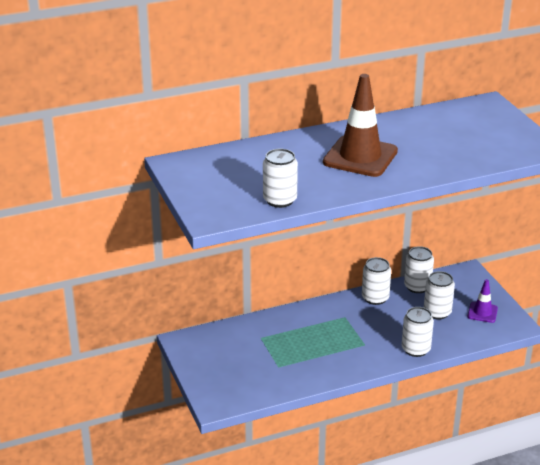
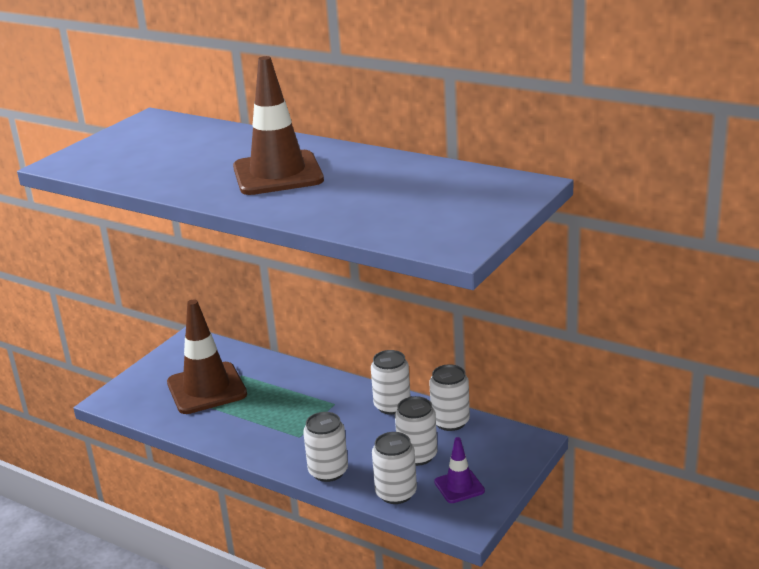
camera: 55 degrees right, 5 degrees down
(259, 358) = (206, 388): none -> brown traffic cone
(280, 200) = (131, 175): white can -> white can (396, 493)

